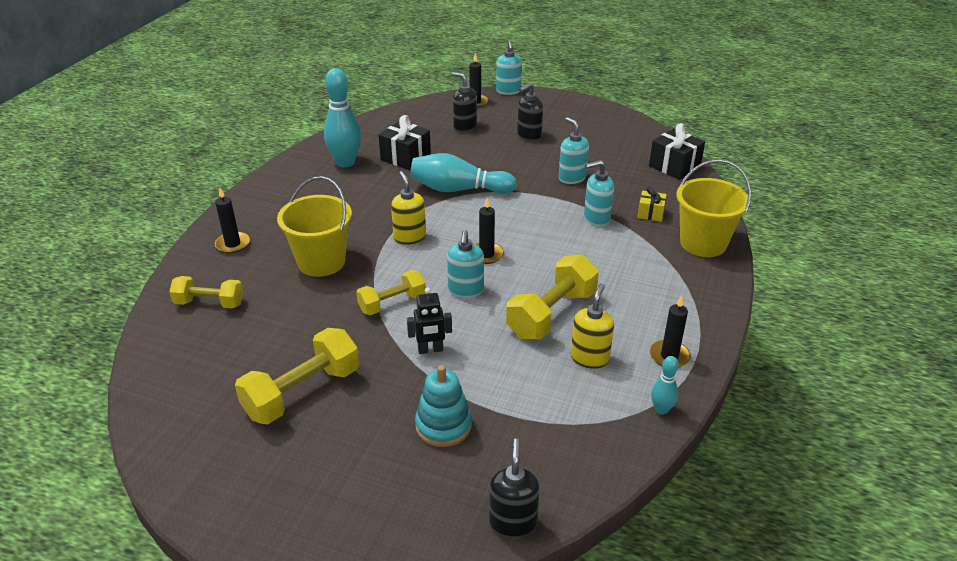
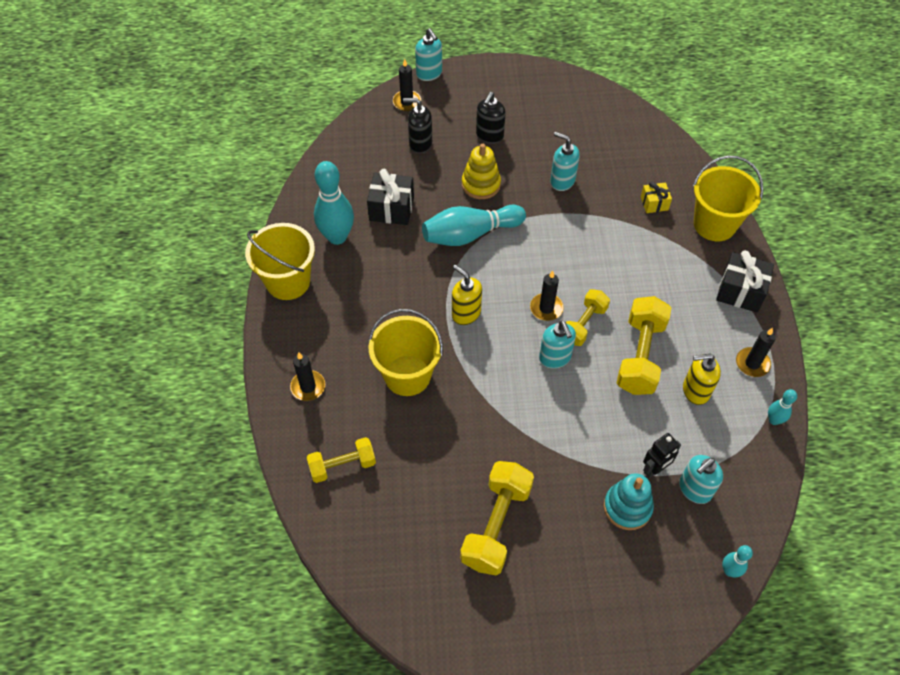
camera: 25 degrees left, 20 degrees up
(281, 178) = (288, 282): none -> yellow bucket
(392, 303) = (503, 398): yellow dumbbell -> yellow dumbbell (584, 324)
(430, 350) = (568, 436): black robot -> black robot (654, 469)
(495, 162) = (481, 184): none -> yellow stacking toy
(513, 522) = (729, 571): black soap dispenser -> turquoise bowling pin
(589, 358) = (695, 391): yellow soap dispenser -> yellow soap dispenser turned 90 degrees counterclockwise
(596, 218) = (612, 227): turquoise soap dispenser -> turquoise soap dispenser (694, 489)
(674, 166) = (642, 133): black gift -> black gift (740, 291)

